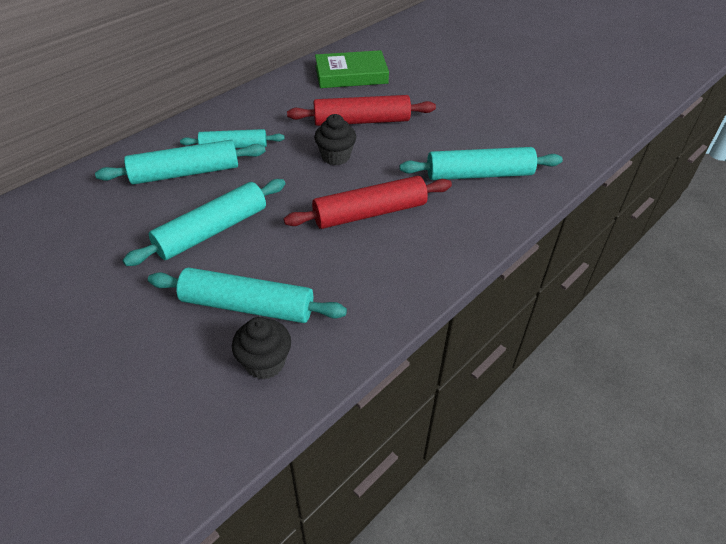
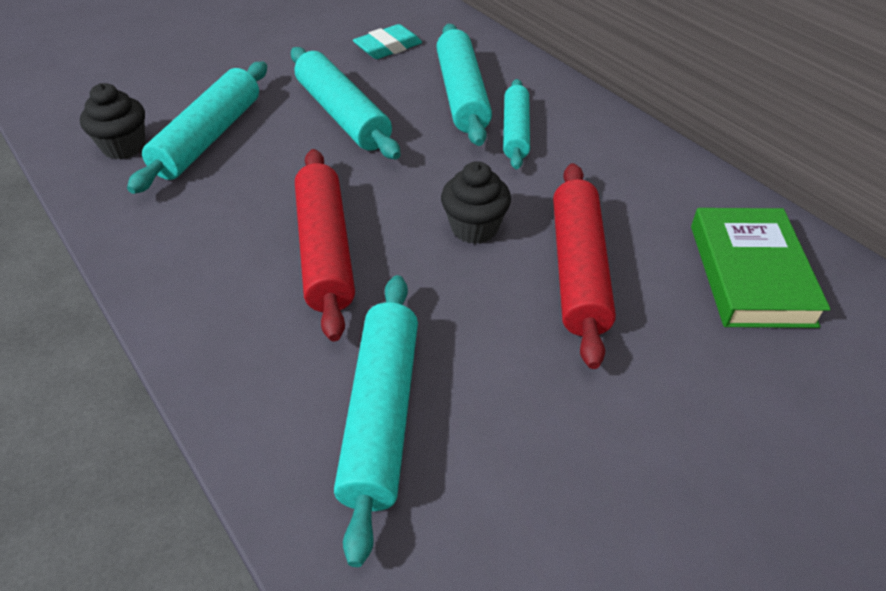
camera: 100 degrees right, 0 degrees up
(102, 220) = (388, 47): none -> turquoise eraser

